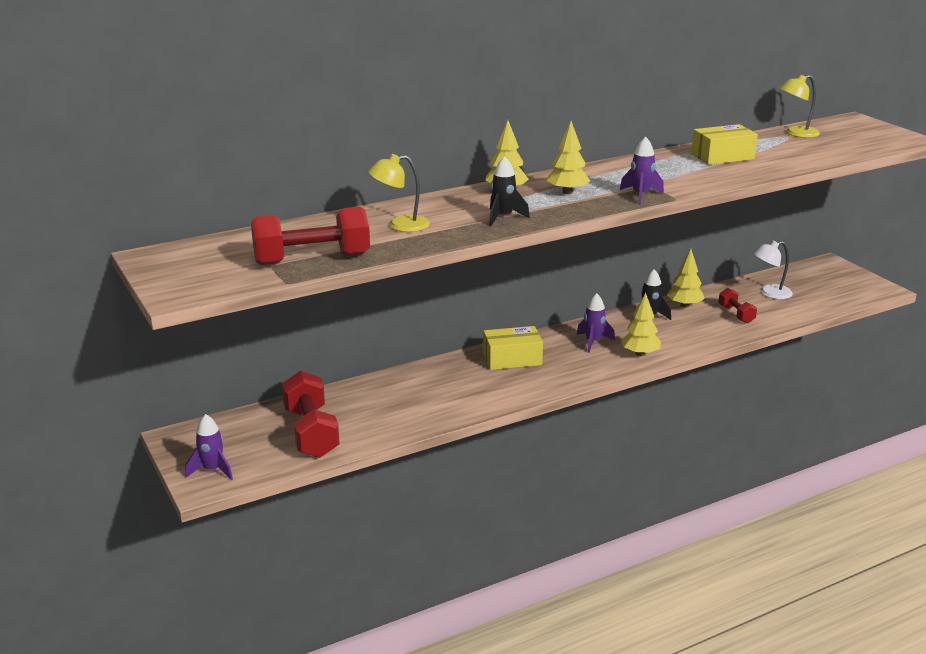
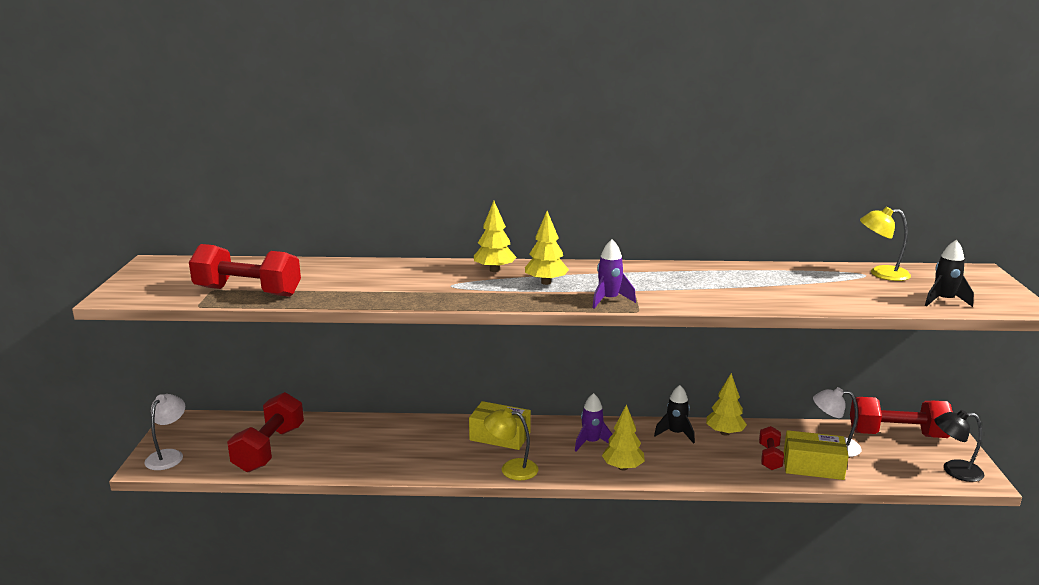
camera: 30 degrees right, 5 degrees down
(212, 470) = (168, 455): purple rocket -> white lamp
(400, 225) = (359, 280): yellow lamp -> yellow lamp (511, 468)
(503, 217) = (451, 292): black rocket -> black rocket (943, 301)
(722, 156) = (757, 280): yellow box -> yellow box (813, 466)
(802, 273) = (897, 435): none -> red dumbbell
(862, 288) = (954, 470): none -> black lamp

